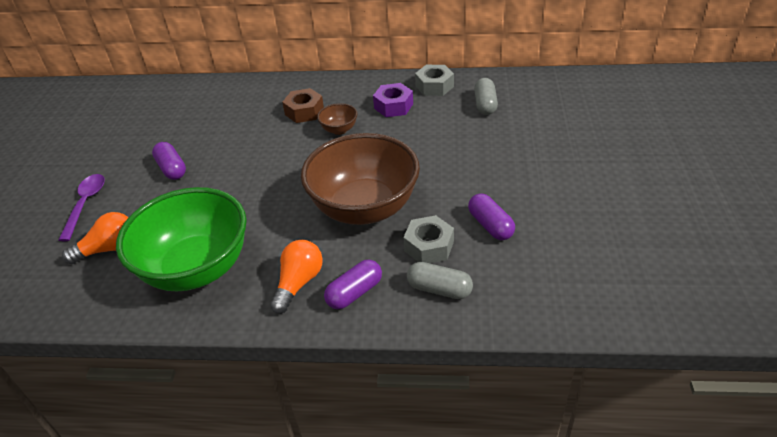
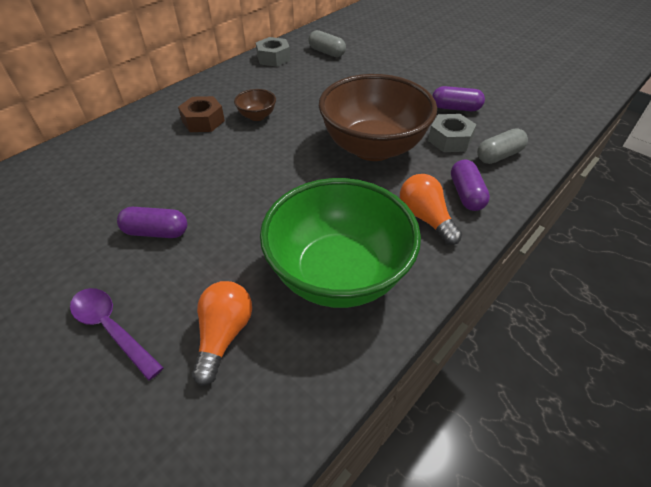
camera: 55 degrees left, 5 degrees up
(393, 106) = (268, 82): purple nut -> none

